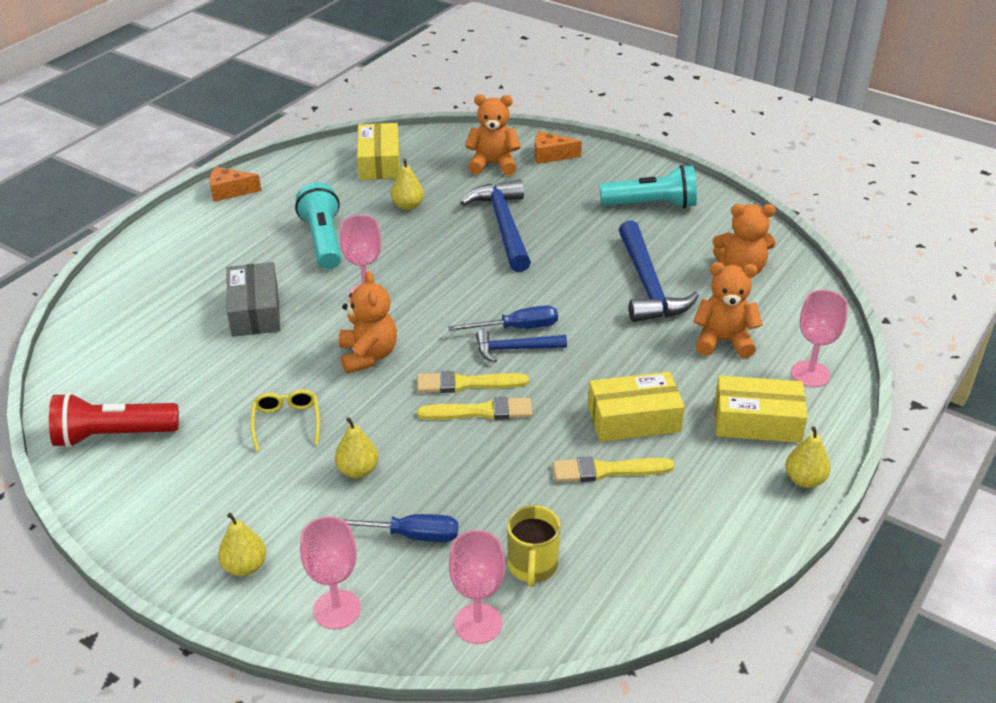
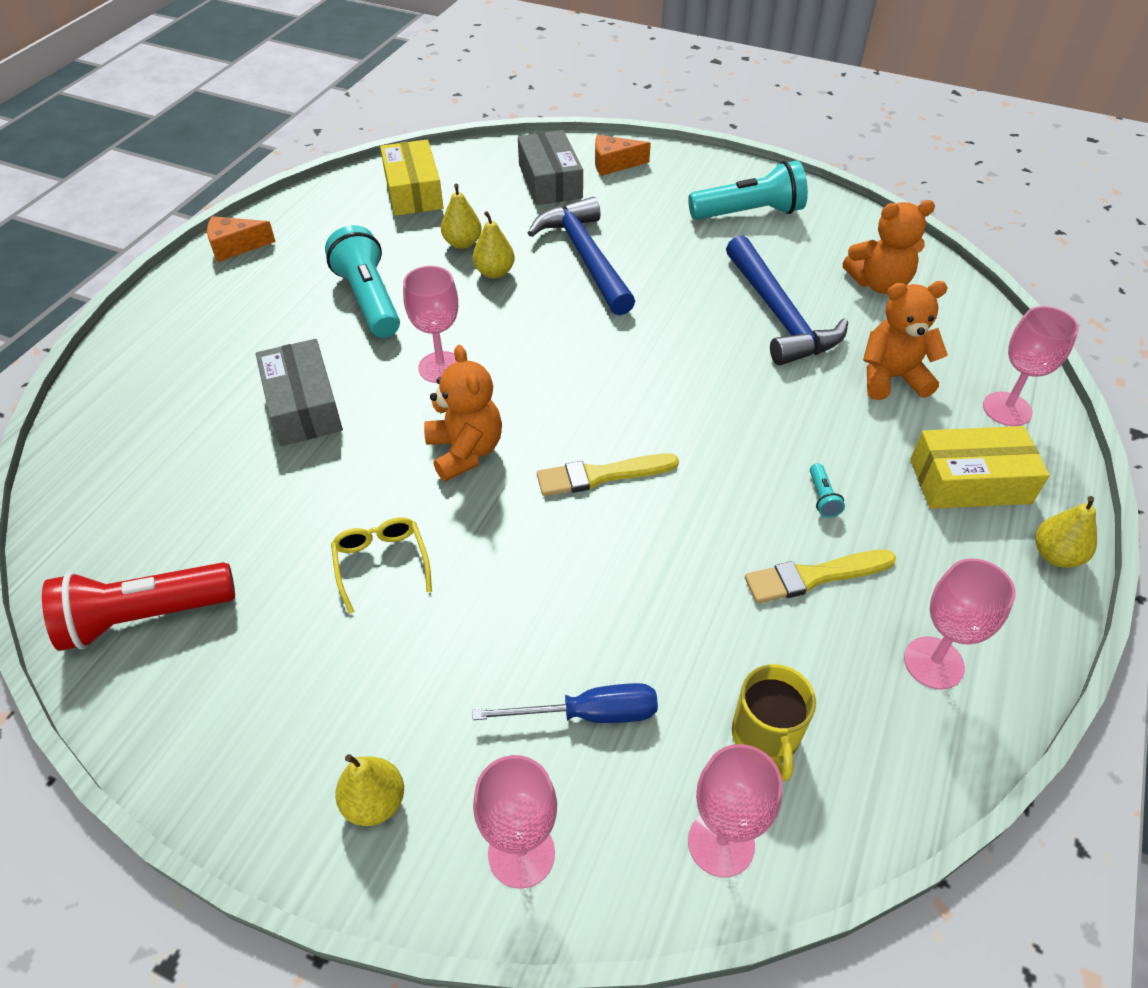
camera: 10 degrees left, 10 degrees up
(358, 470) = (494, 623): yellow pear -> yellow pear (494, 272)
(481, 411) = (630, 513): yellow brush -> none
(493, 164) = (550, 181): orange teddy bear -> grey box
(515, 349) = (647, 419): blue hammer -> none
(517, 328) = (641, 390): blue screwdriver -> none
(633, 419) = (822, 497): yellow box -> turquoise flashlight
(677, 537) = (933, 663): none -> pink goblet

